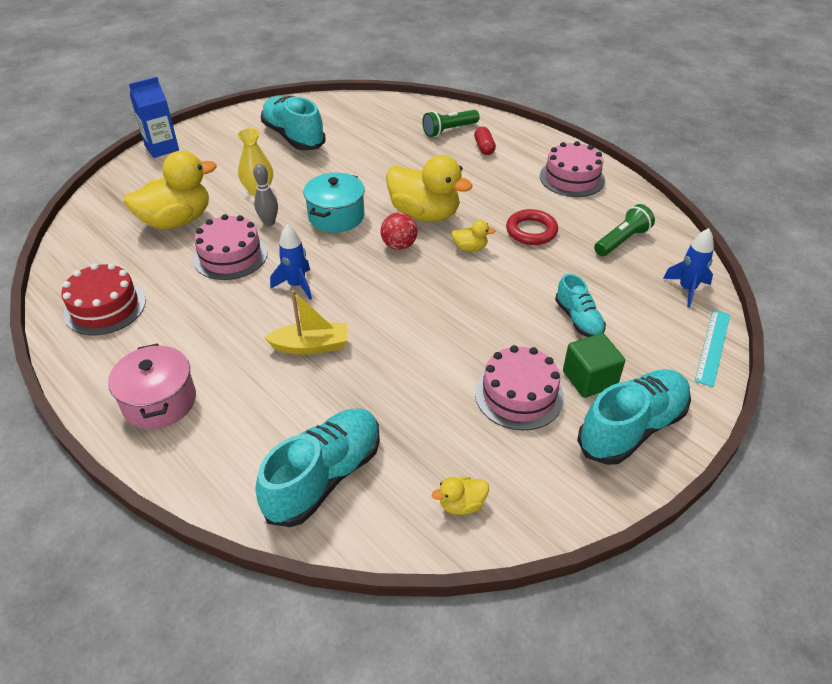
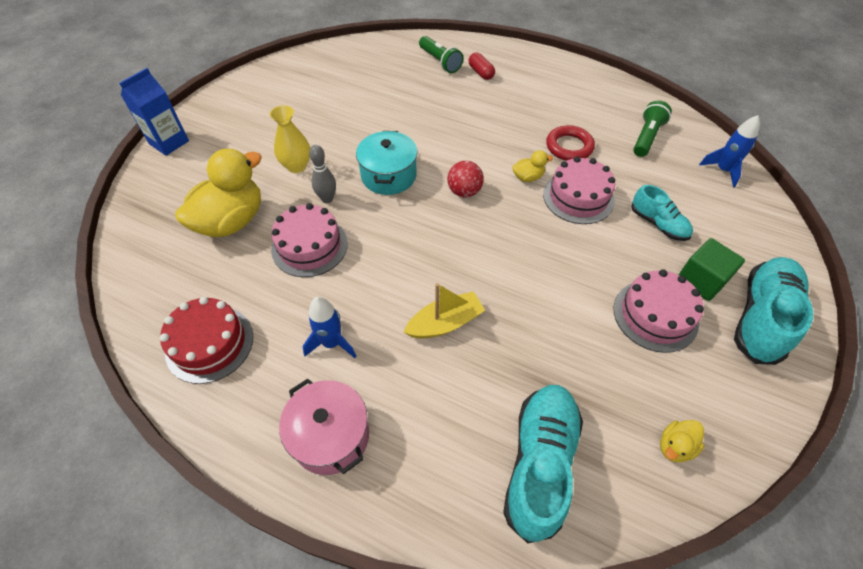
camera: 20 degrees left, 10 degrees up
(293, 137) = (298, 100): turquoise shoe -> none
(296, 285) = (393, 260): blue rocket -> blue rocket (332, 343)
(424, 214) = (468, 153): yellow duck -> none
(449, 130) = (440, 62): green flashlight -> green flashlight turned 75 degrees counterclockwise
(572, 178) = (571, 86): pink cake -> pink cake (578, 197)
(712, 346) = (773, 219): turquoise ruler -> none

